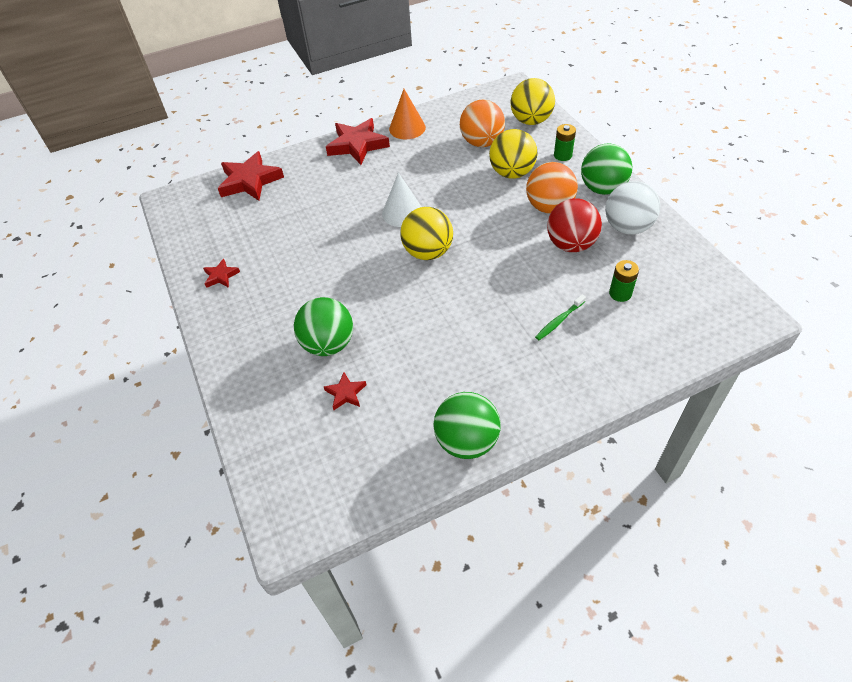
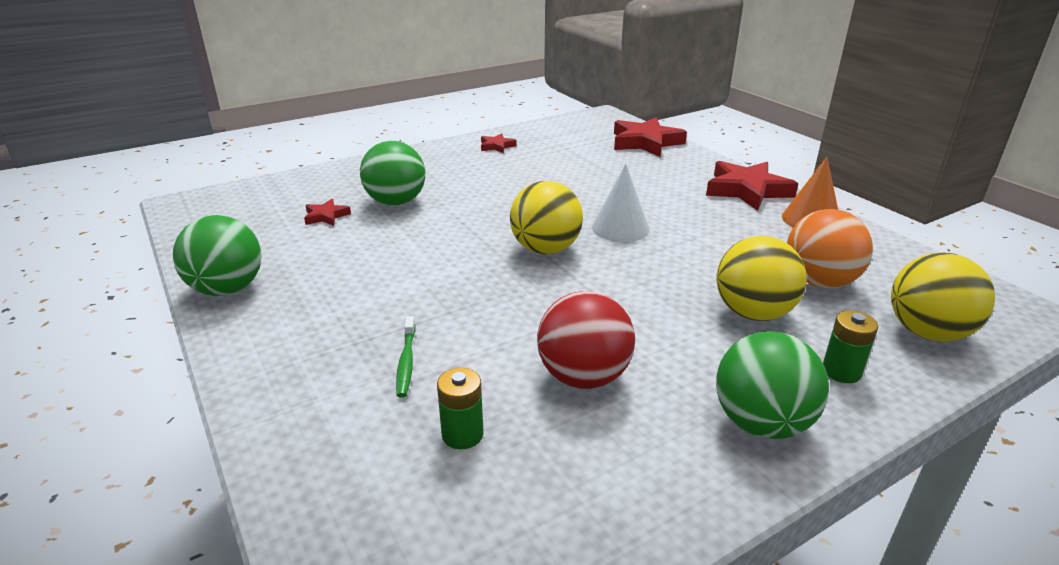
camera: 80 degrees right, 20 degrees down
(549, 207) = (677, 353): orange ball -> none
(559, 321) = (406, 362): green toothbrush -> green toothbrush turned 135 degrees counterclockwise
(627, 227) = (649, 455): white ball -> none

